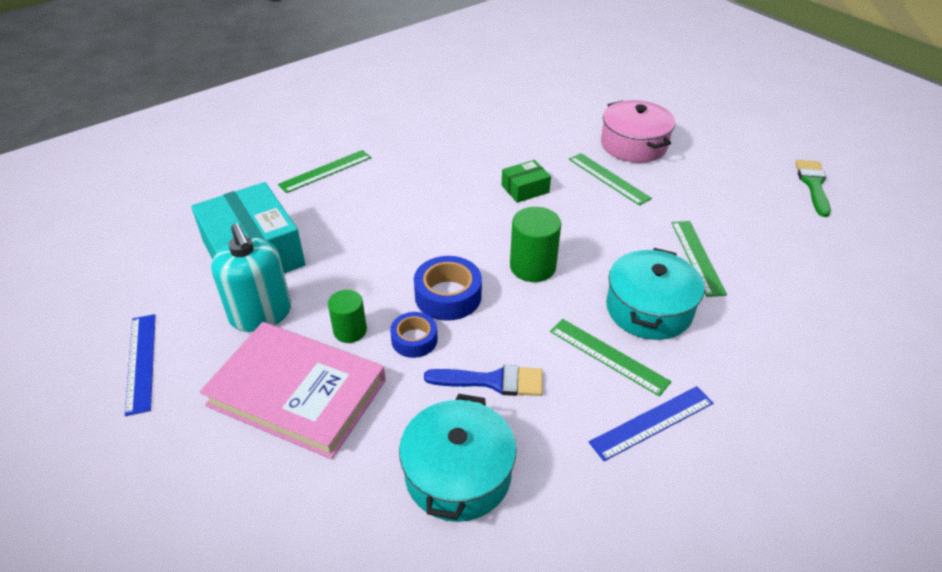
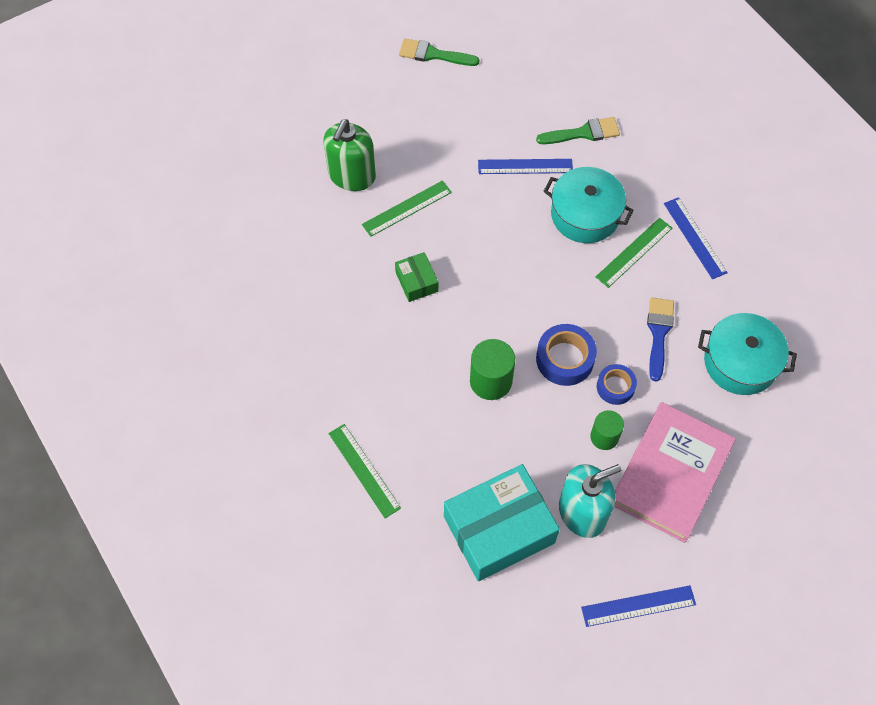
camera: 85 degrees left, 20 degrees up
(532, 267) = (531, 290): green cylinder -> green cylinder (490, 381)
(633, 145) = (352, 175): pink pot -> green soap dispenser
(697, 257) = (525, 166): green ruler -> blue ruler
(772, 305) = (583, 133): none -> green brush

